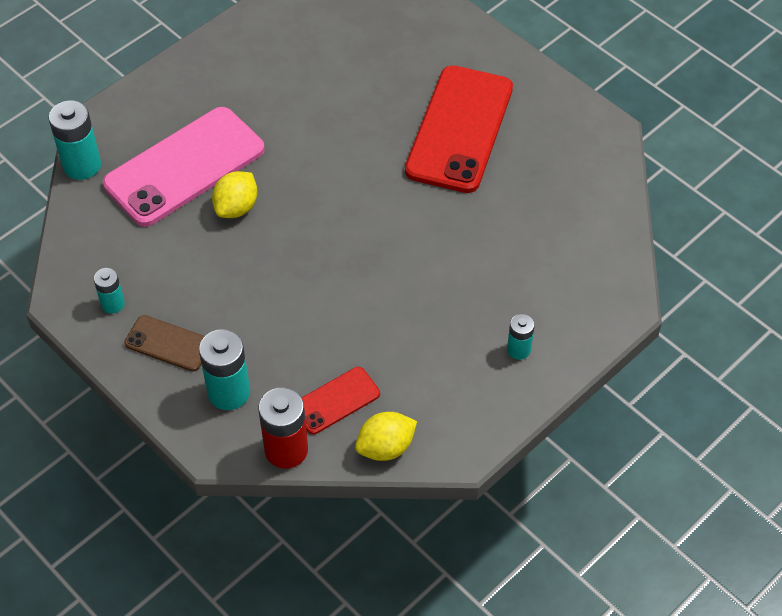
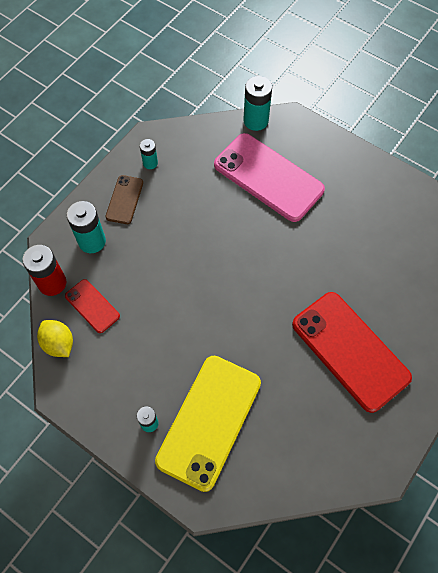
camera: 80 degrees right, 10 degrees up
(236, 207) = (240, 215): yellow lemon -> none
(459, 129) = (350, 350): red phone -> red phone turned 45 degrees clockwise
(526, 285) = (209, 421): none -> yellow phone

